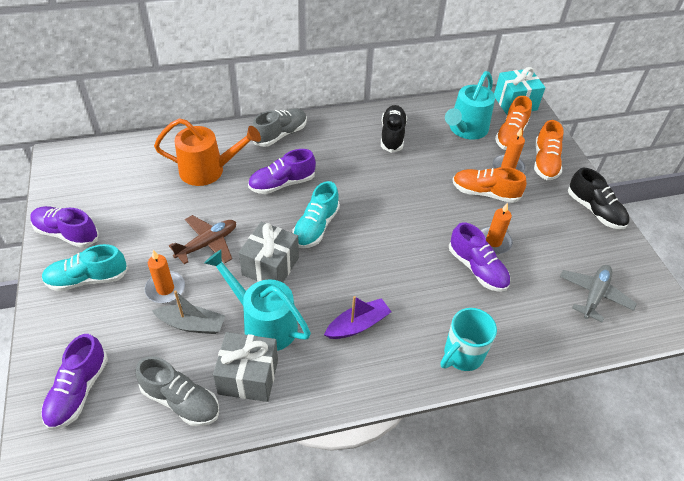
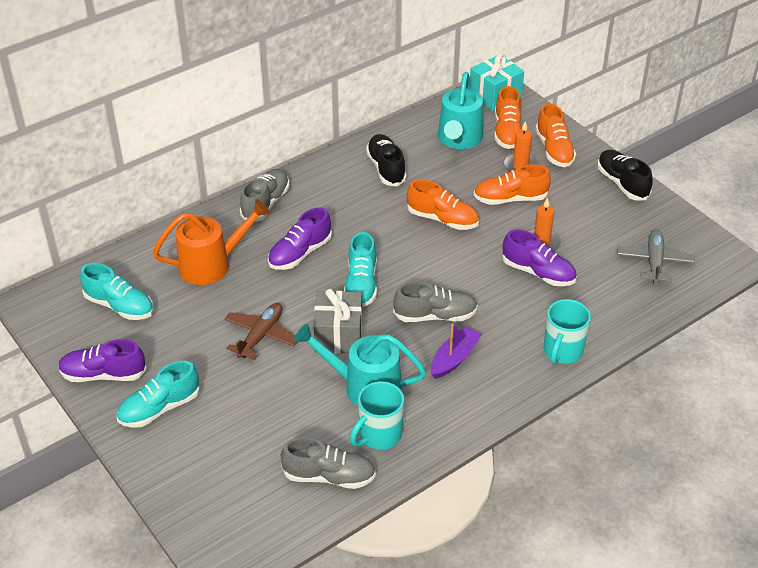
camera: 20 degrees left, 5 degrees down
(78, 391) = (225, 503): purple shoe -> none
(118, 181) = (120, 306): none -> turquoise shoe
(165, 289) = (246, 390): orange candle -> none
(192, 324) = (295, 412): grey boat -> none
(248, 376) = (379, 435): grey gift -> turquoise mug
(363, 277) = (435, 316): none -> grey shoe
(416, 192) = (442, 219): none -> orange shoe
(594, 210) = (622, 183): black shoe -> black shoe turned 150 degrees counterclockwise

